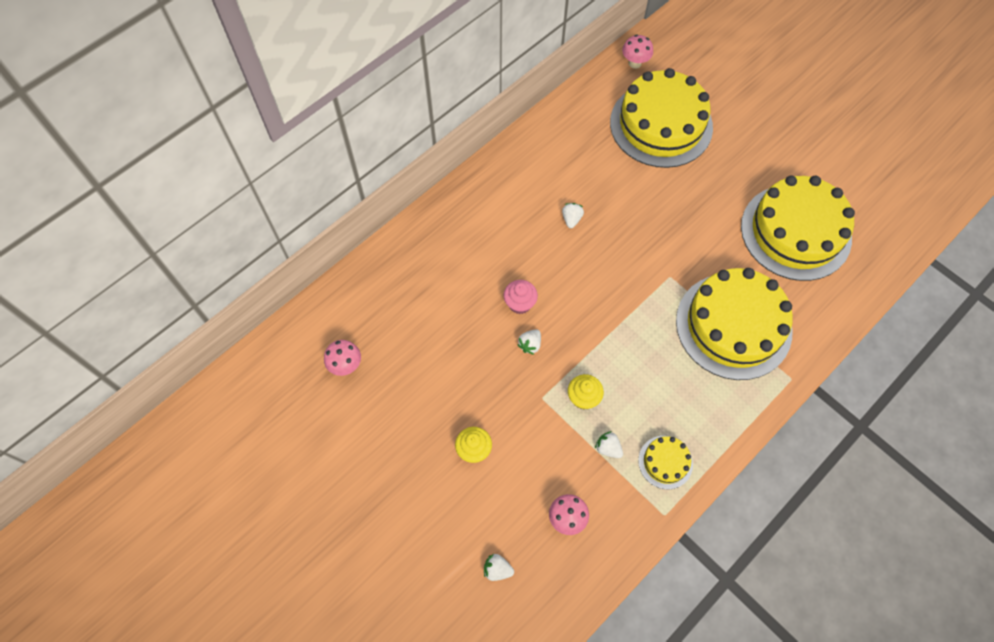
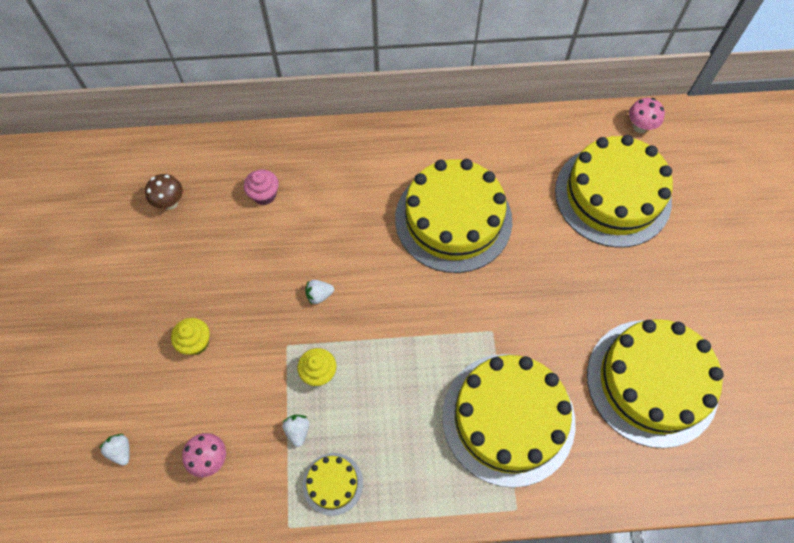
camera: 40 degrees right, 0 degrees up
(346, 365) = (170, 202): pink mushroom -> brown mushroom
(520, 303) = (343, 256): pink cupcake -> pink cupcake (264, 195)
(571, 219) = (453, 219): white strawberry -> yellow cake

